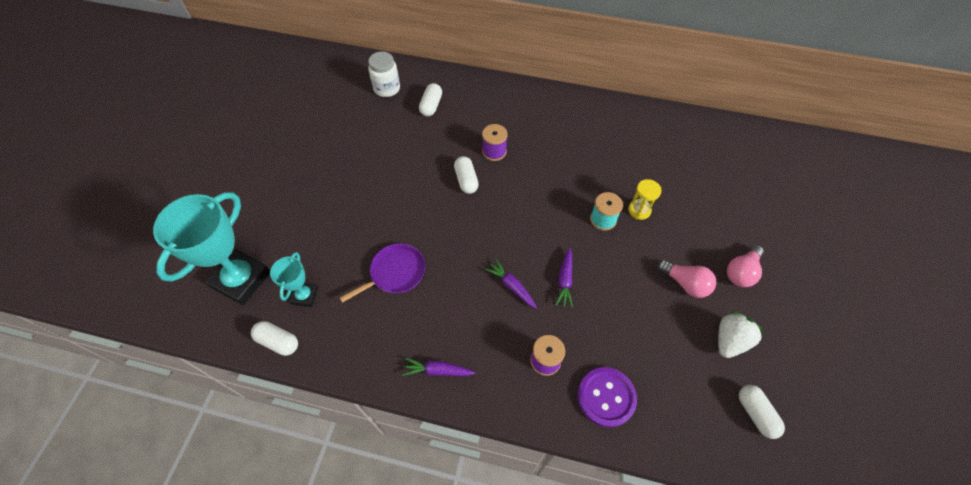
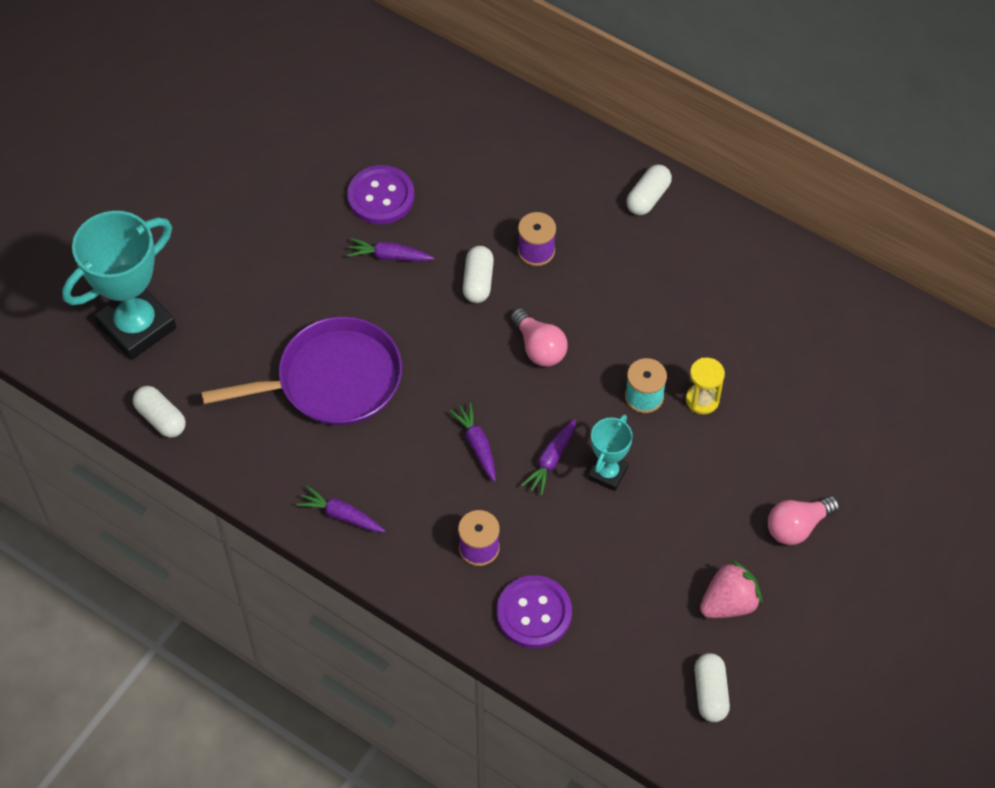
camera: 20 degrees right, 0 degrees up
(304, 296) = (209, 372): turquoise trophy -> turquoise trophy (607, 473)
(383, 147) = (381, 196): none -> purple button
(387, 88) = (419, 103): white jar -> none
(395, 273) = (333, 380): purple pan -> purple pan, size x1.61
(403, 181) = (389, 256): none -> purple carrot
(431, 105) = (474, 151): white capsule -> white capsule (648, 197)
(685, 283) = (711, 516): pink light bulb -> pink light bulb (539, 347)
(730, 340) = (729, 603): white strawberry -> pink strawberry

